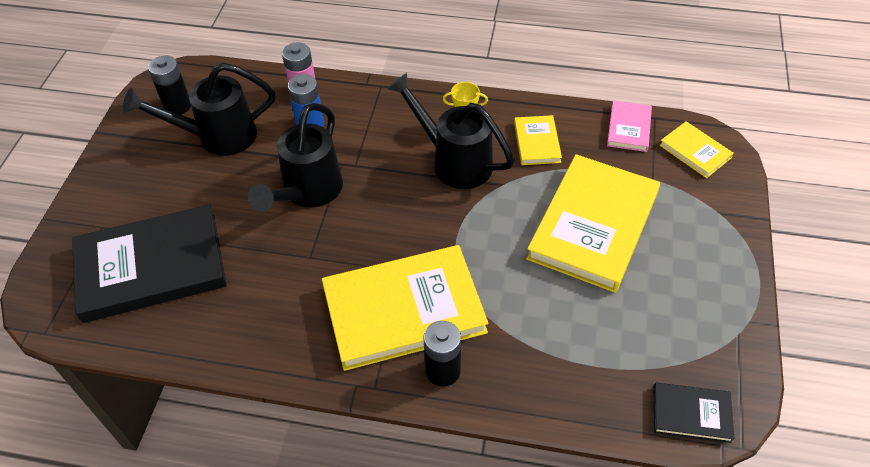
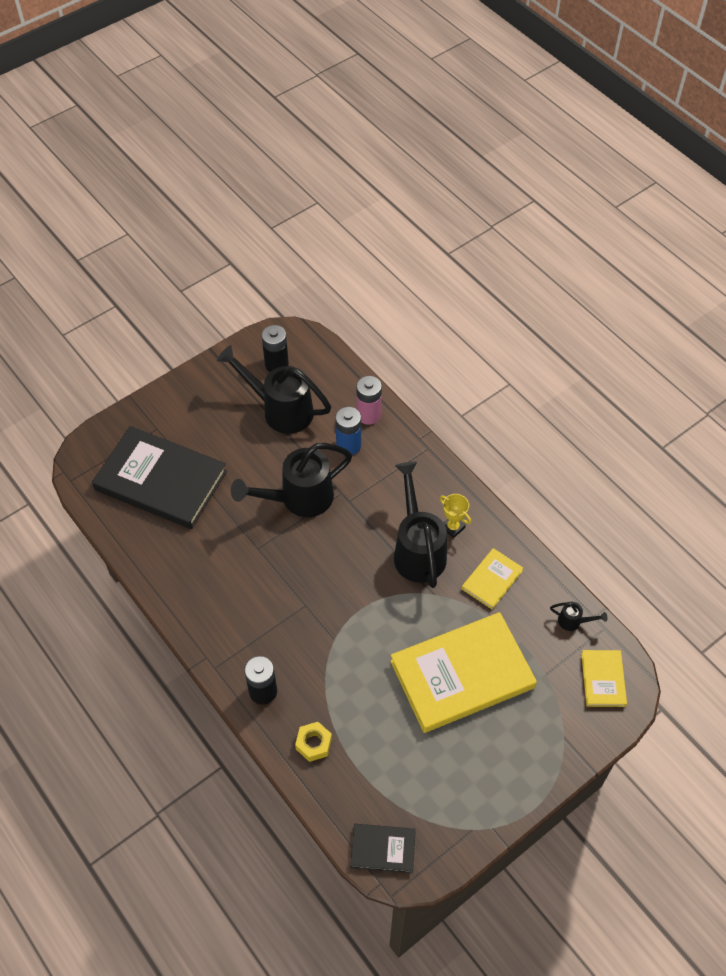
camera: 40 degrees right, 5 degrees up
(404, 310) = (278, 632): yellow book -> none
(536, 377) = (314, 744): none -> yellow nut
(629, 128) = (573, 621): pink book -> black watering can
(691, 414) = (383, 849): black book -> black book turned 45 degrees counterclockwise

